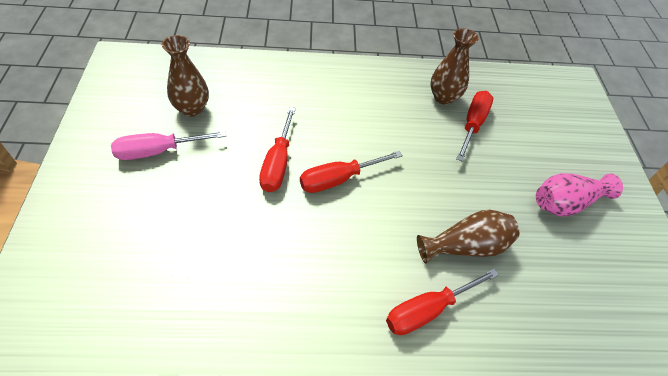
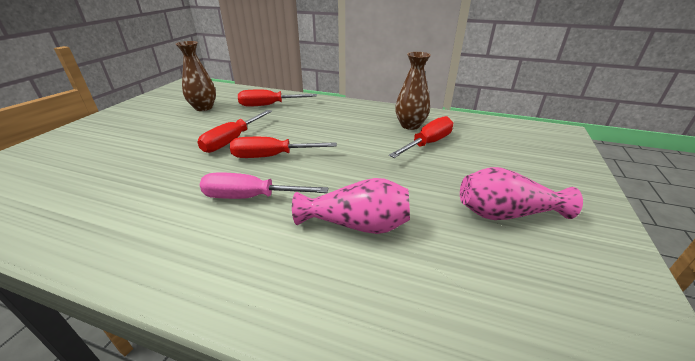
camera: 25 degrees right, 20 degrees down
(159, 151) = (156, 123): pink screwdriver -> pink screwdriver (251, 197)
(428, 309) = (269, 268): red screwdriver -> red screwdriver (269, 105)
(466, 246) = (357, 225): brown vase -> pink vase

